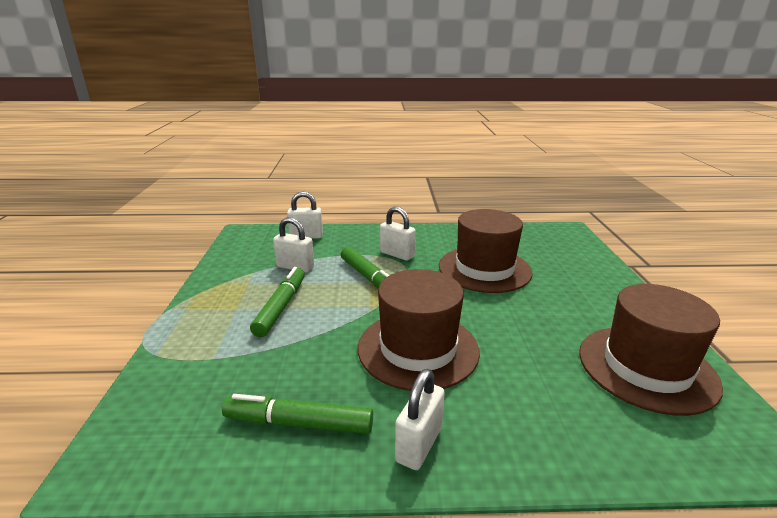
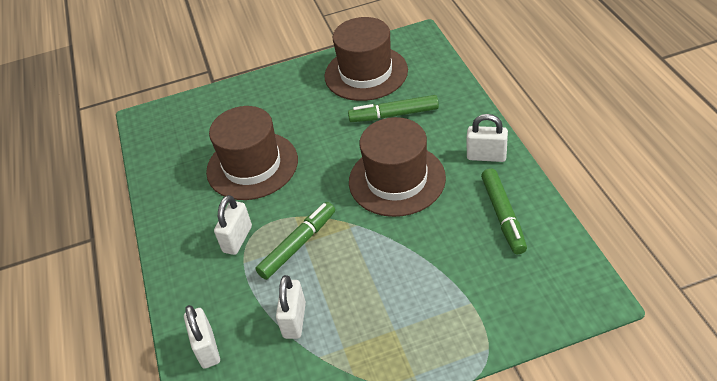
camera: 100 degrees left, 20 degrees up
(281, 307) = (377, 293): green marker -> green marker (394, 115)

